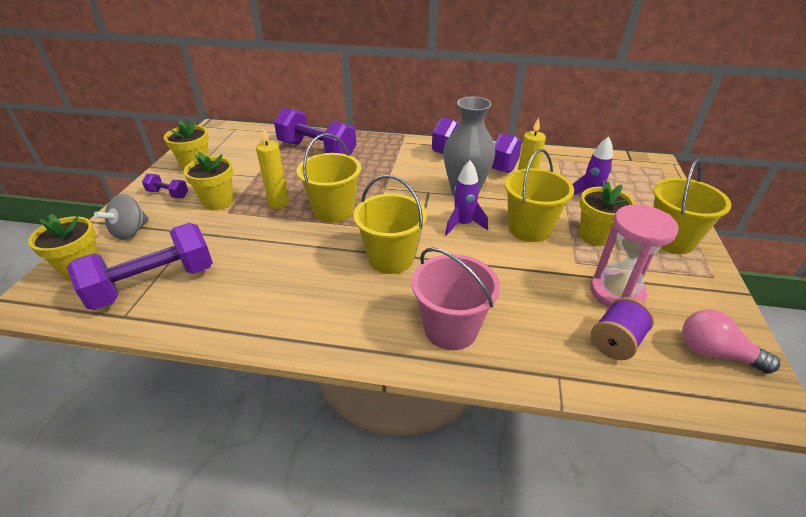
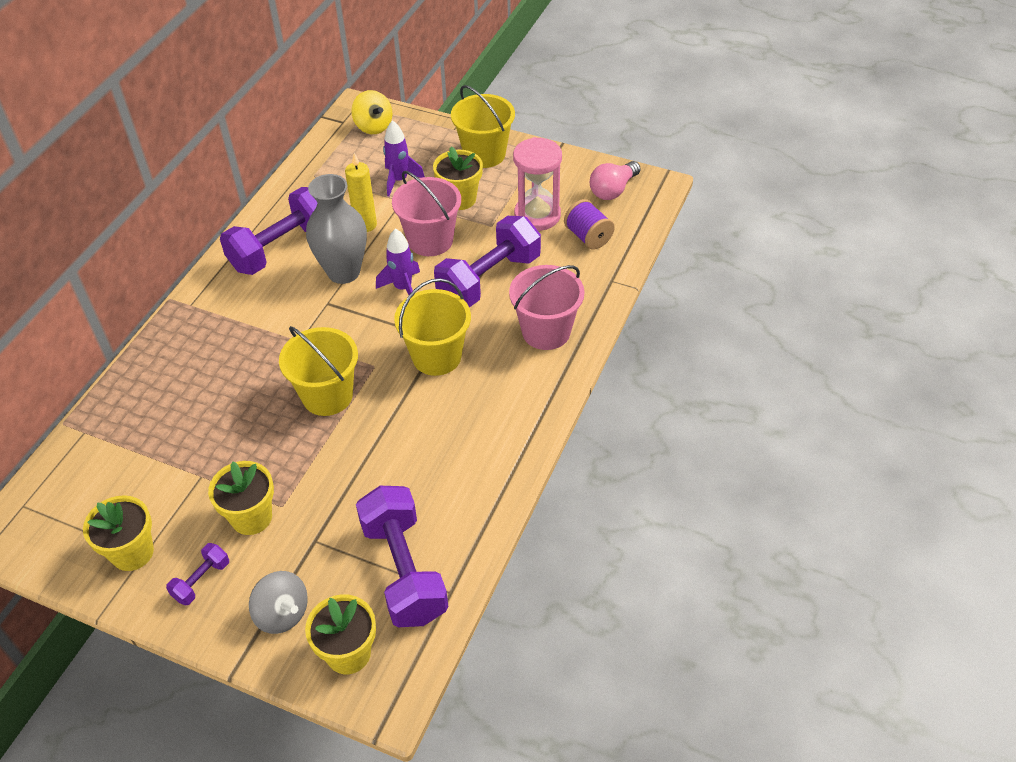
camera: 75 degrees left, 10 degrees up
(278, 203) = (286, 450): yellow candle -> none
(317, 150) = (162, 401): purple dumbbell -> purple dumbbell (489, 279)
(529, 229) = (430, 240): yellow bucket -> pink bucket
(641, 174) = (373, 126): none -> yellow spinning top

